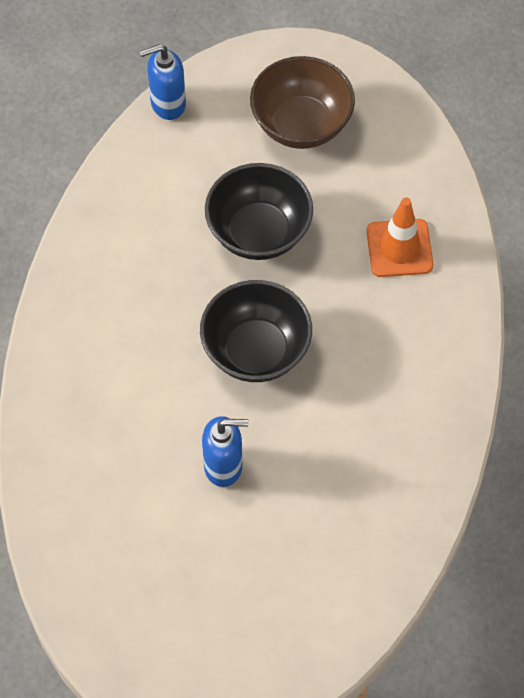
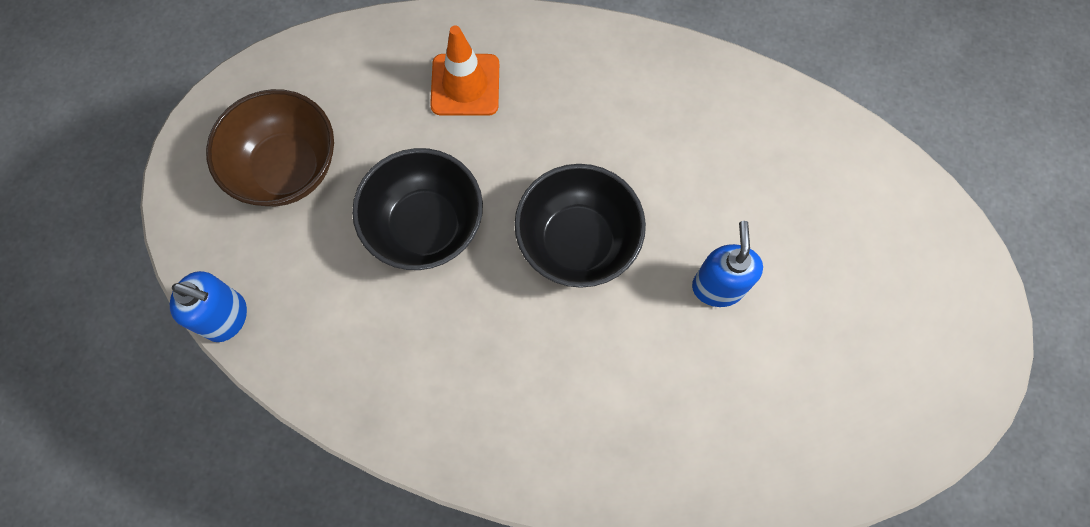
camera: 85 degrees left, 10 degrees up
(167, 104) = (227, 317): blue soap dispenser -> blue soap dispenser turned 60 degrees counterclockwise

